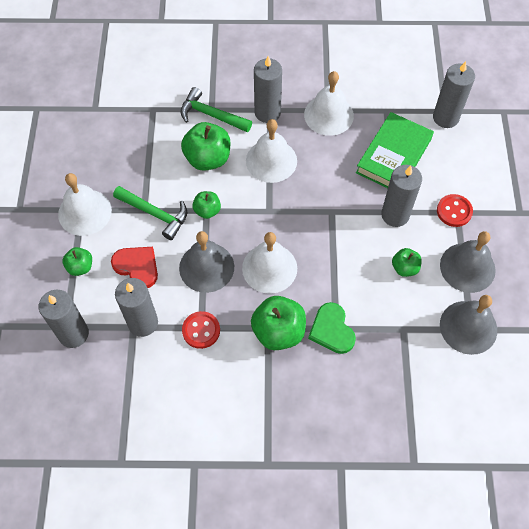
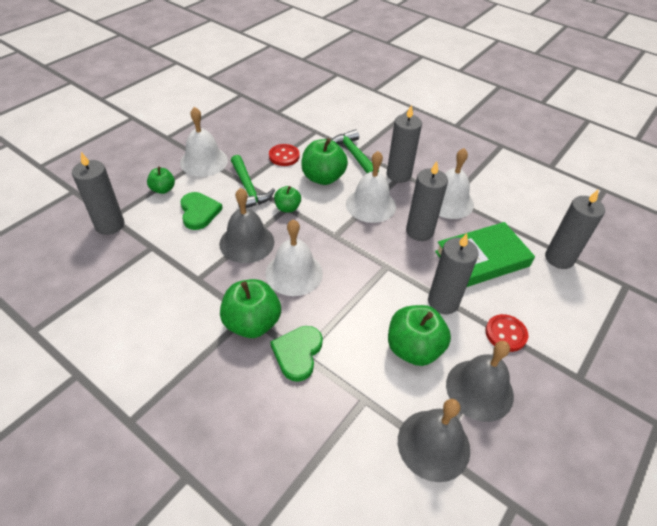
camera: 35 degrees right, 15 degrees down
(137, 267) = (199, 212): red heart -> green heart
(143, 323) = (161, 248): grey candle -> grey candle (419, 231)
(201, 330) = (195, 281): red button -> red button (284, 156)
(404, 268) = (413, 349): green apple -> green apple, size x1.79

